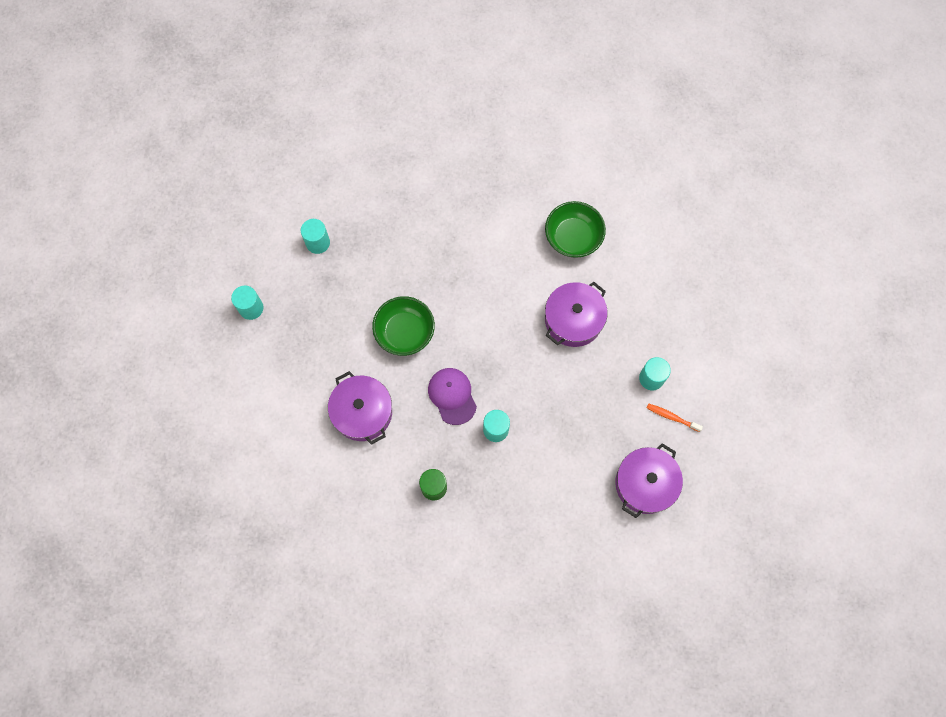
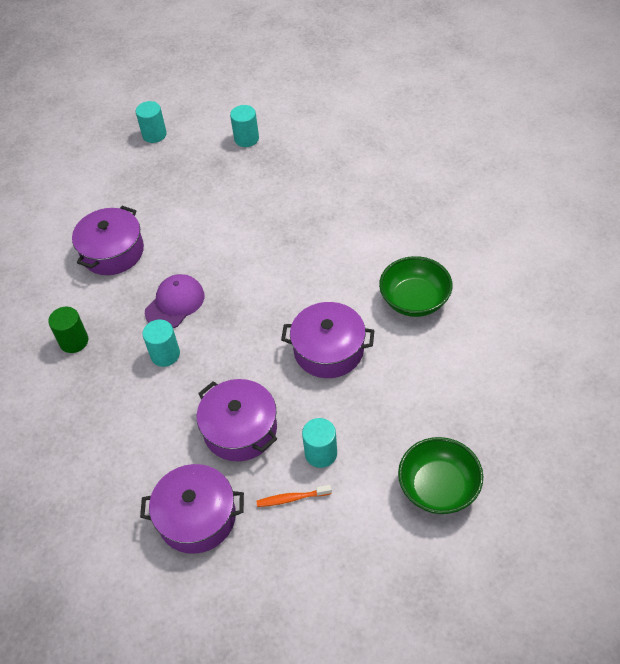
camera: 60 degrees right, 20 degrees down
(404, 332) = (211, 236): green bowl -> green bowl (438, 488)
(597, 417) = (240, 429): none -> purple pot
(671, 417) = (291, 498): orange toothbrush -> orange toothbrush turned 90 degrees counterclockwise

